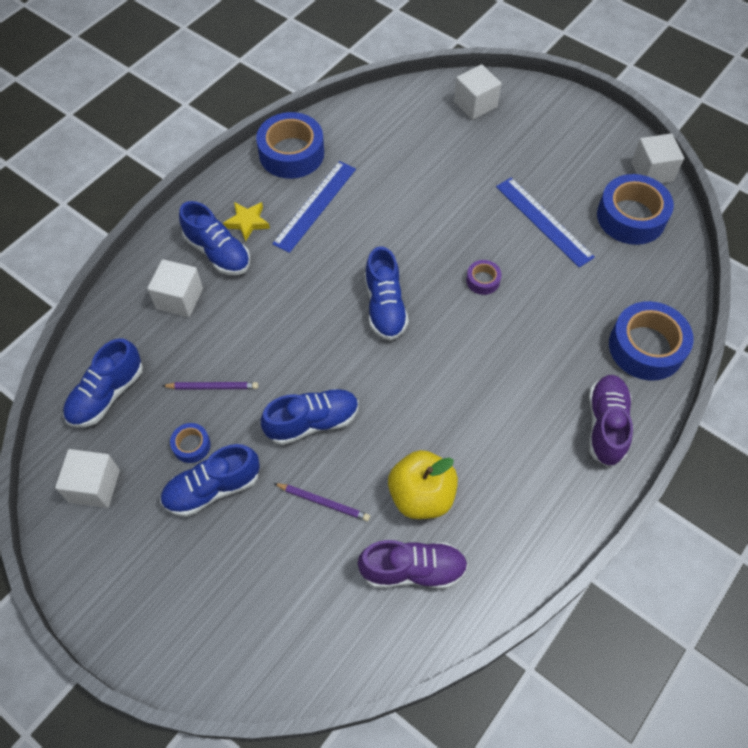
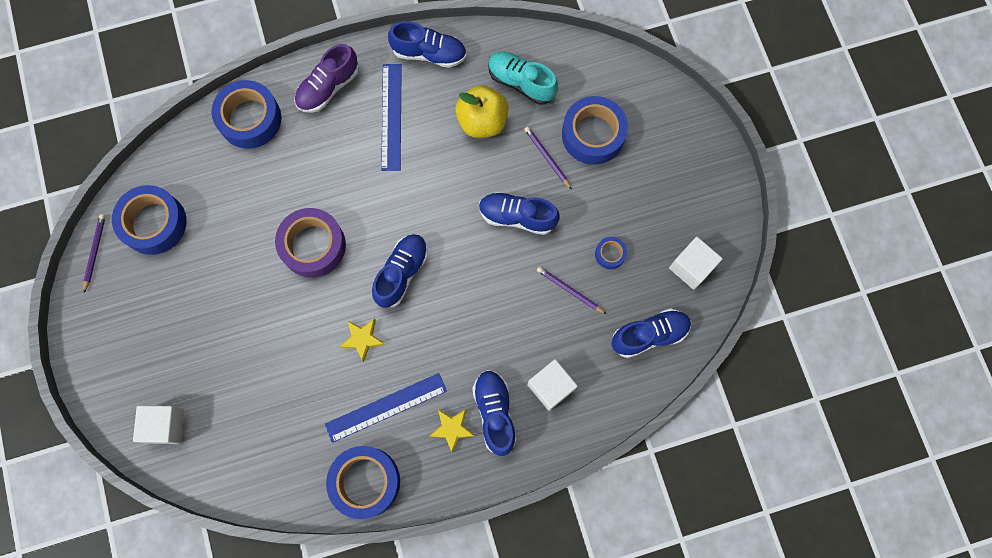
camera: 145 degrees left, 15 degrees up
(212, 488) = (613, 214): blue shoe -> blue shoe (429, 53)
(289, 562) = (593, 135): none -> blue tape
(375, 239) = (362, 339): none -> yellow star
(413, 570) = (521, 82): purple shoe -> turquoise shoe
(483, 280) = (313, 246): purple tape -> purple tape, size x2.12
(544, 221) = (221, 265): blue ruler -> blue ruler (391, 116)
(652, 171) = (95, 252): white cube -> purple pencil

